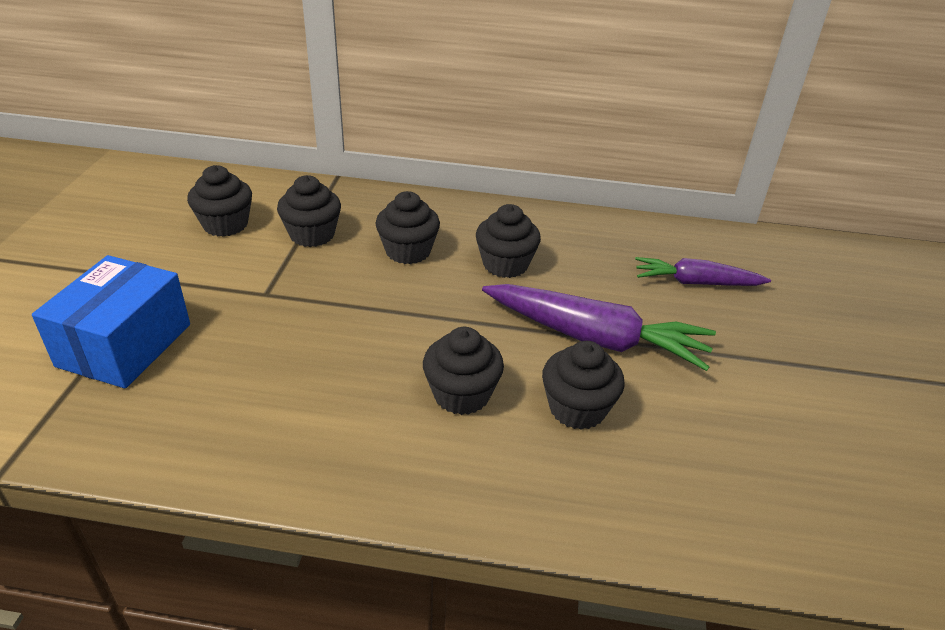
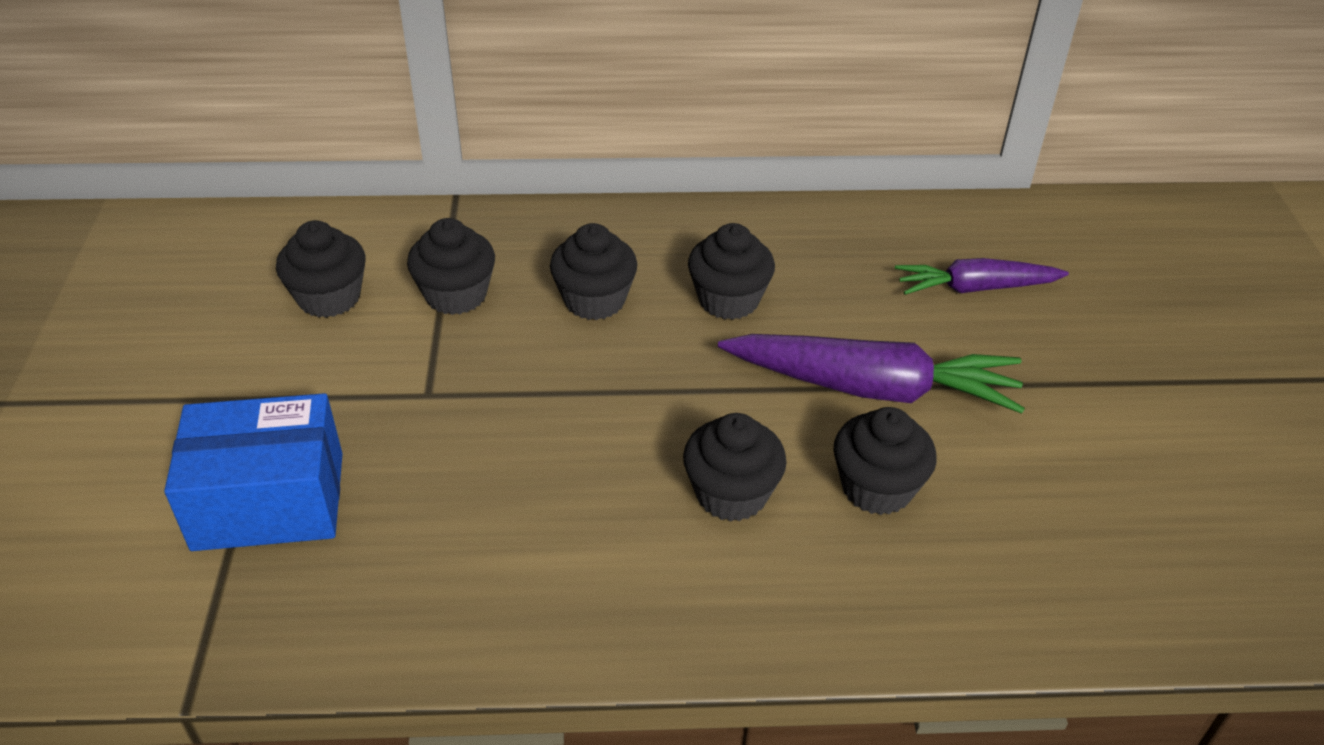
camera: 10 degrees left, 5 degrees up
(124, 345) = (269, 500): blue box -> blue box turned 75 degrees clockwise

